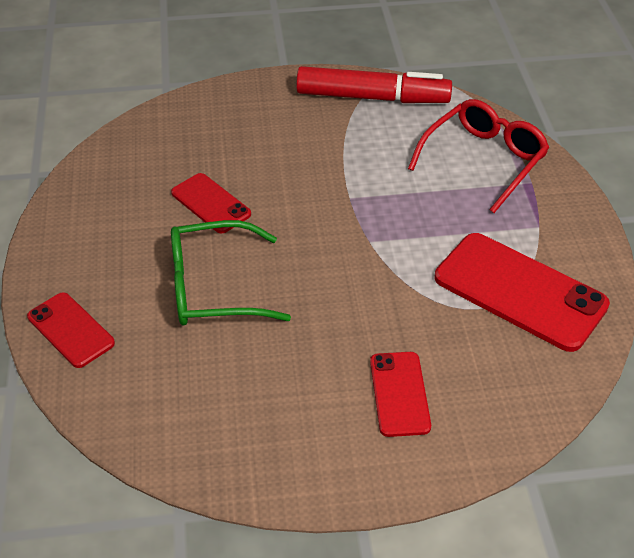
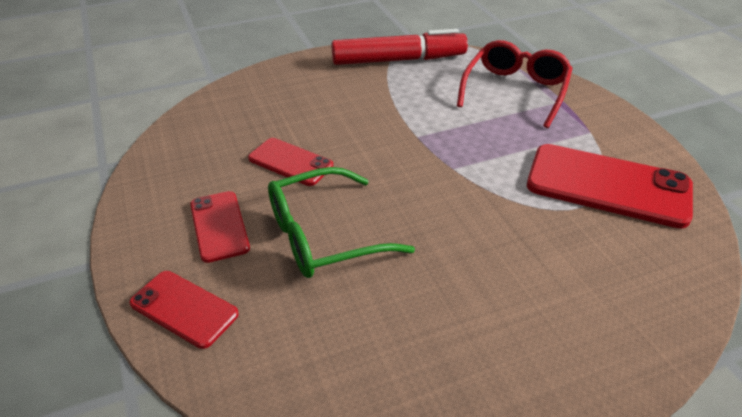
camera: 15 degrees left, 5 degrees down
(399, 394) = (555, 300): red phone -> red phone (219, 226)

